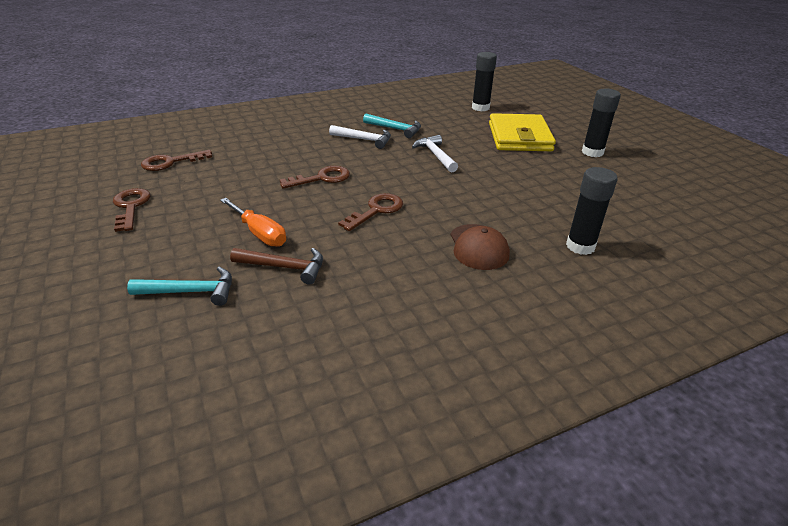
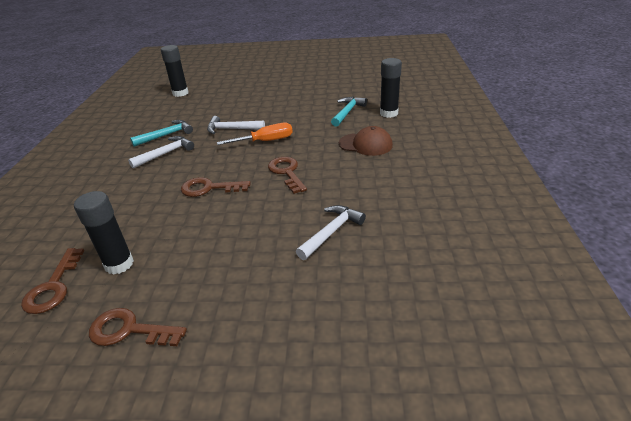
camera: 60 degrees left, 0 degrees up
(191, 291) = (331, 292): turquoise hammer -> turquoise hammer (347, 112)
(259, 233) = (269, 238): orange screwdriver -> orange screwdriver (265, 141)
(285, 267) = (331, 232): brown hammer -> white hammer
(322, 178) = (209, 188): brown key -> brown key turned 90 degrees counterclockwise
(519, 137) = (244, 93): yellow wallet -> none
(592, 152) = (291, 78): black glue stick -> black glue stick (119, 264)

